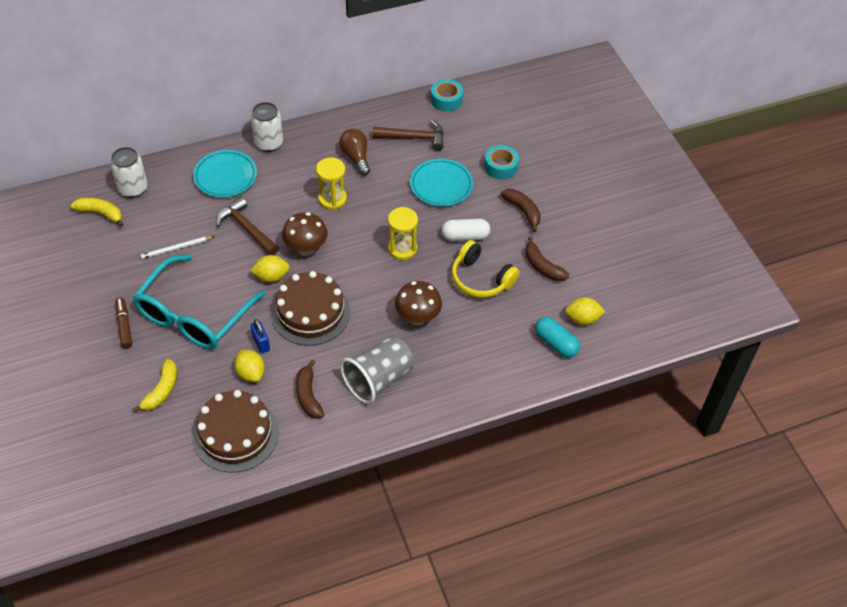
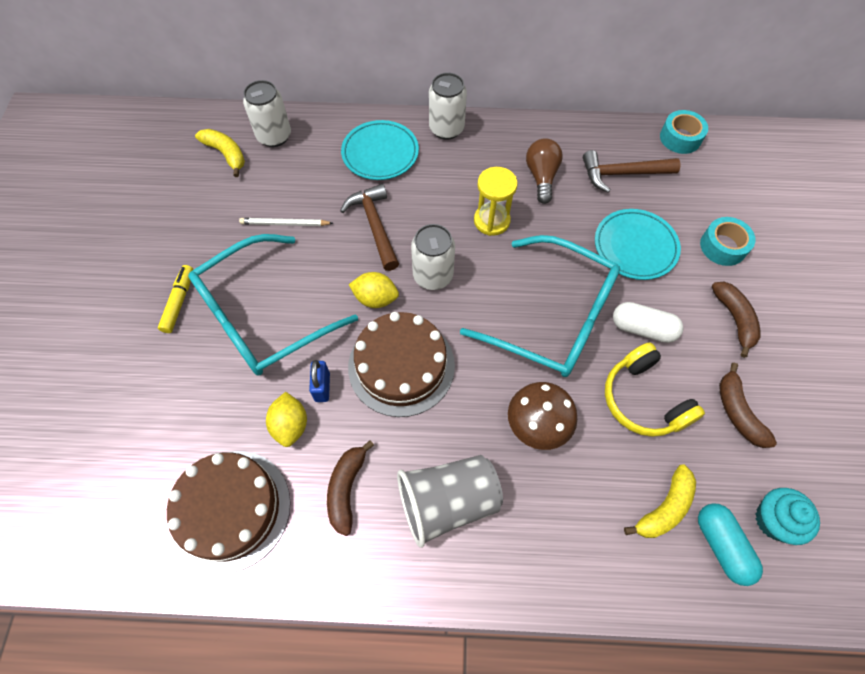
camera: 25 degrees right, 10 degrees up
(124, 326) = (179, 302): brown marker -> yellow marker
(161, 391) = (175, 407): yellow banana -> yellow banana (664, 508)
(306, 249) = (433, 276): brown mushroom -> white can
(402, 248) = (553, 317): yellow hourglass -> turquoise glasses
(414, 138) = (622, 174): brown hammer -> brown hammer turned 150 degrees clockwise
(582, 319) = (774, 520): yellow lemon -> turquoise cupcake

